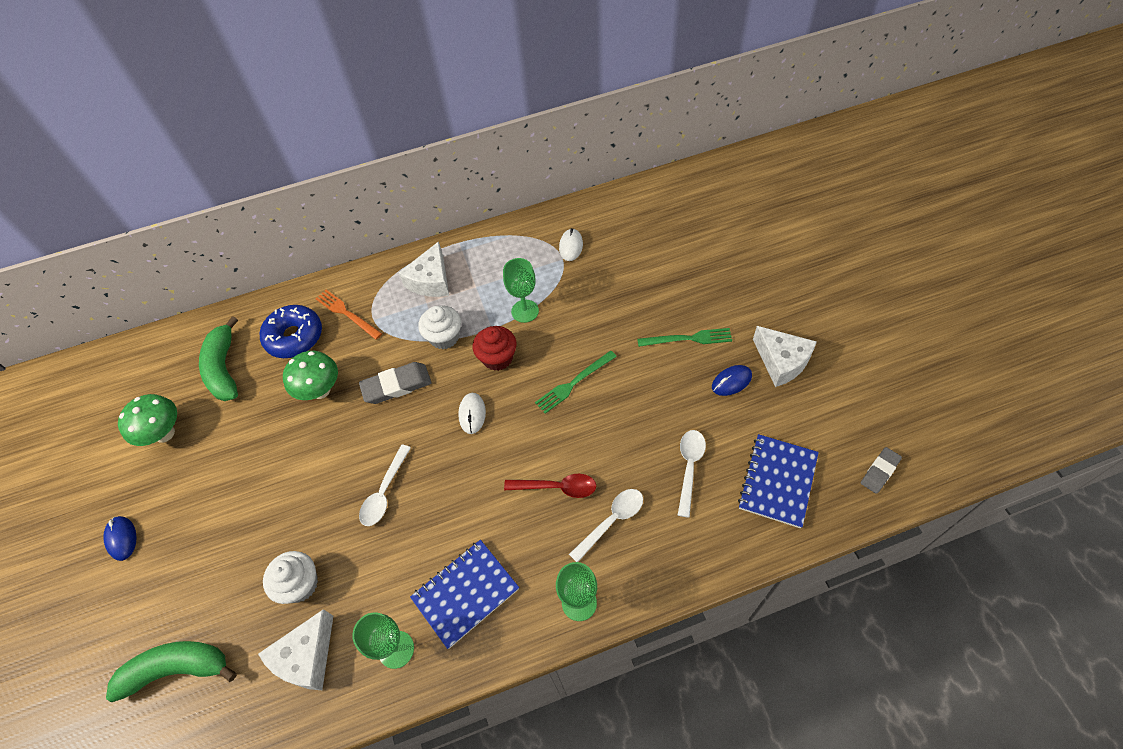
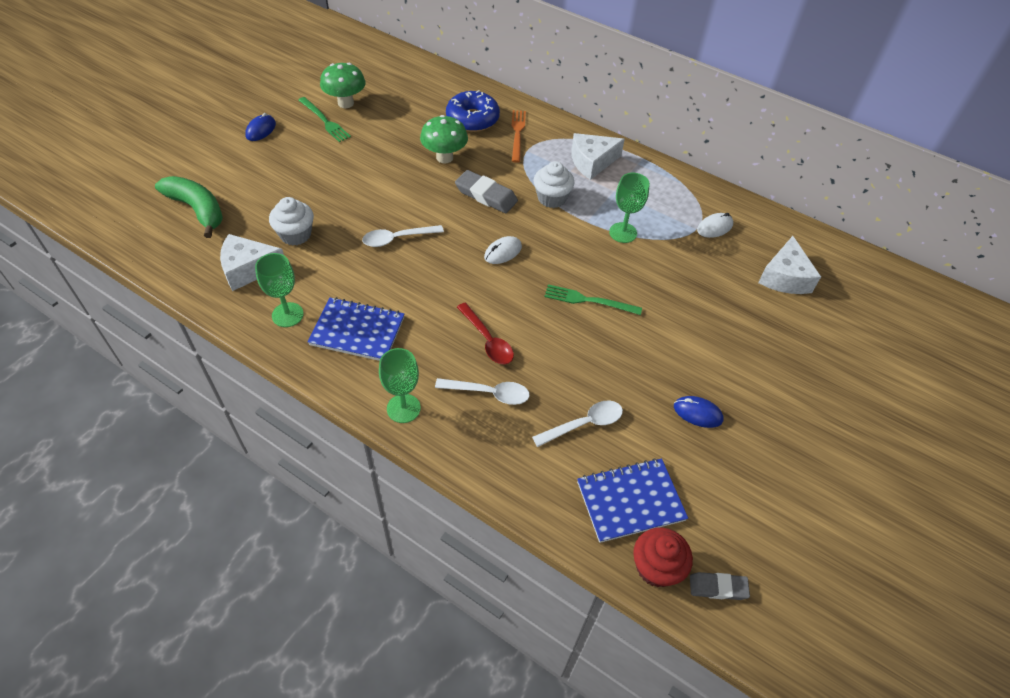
camera: 45 degrees right, 5 degrees down
(224, 368) = (416, 100): green banana -> none
(497, 358) = (564, 240): red cupcake -> red cupcake (656, 567)
(688, 339) = (709, 358): green fork -> green fork (324, 121)
(781, 362) = (757, 443): white cheese -> white cheese (784, 277)

